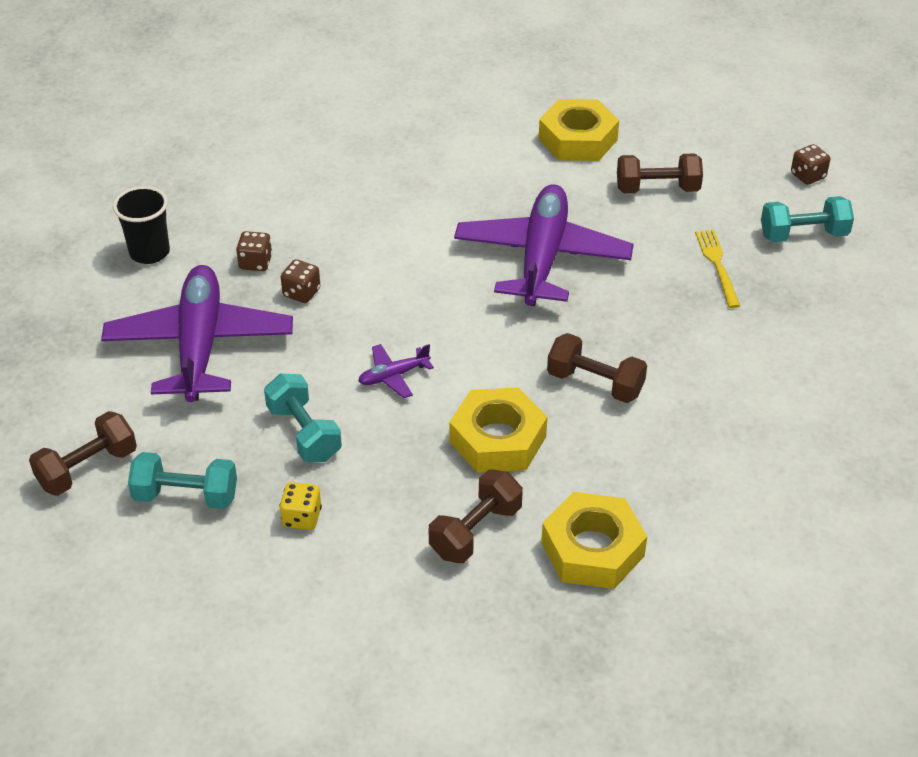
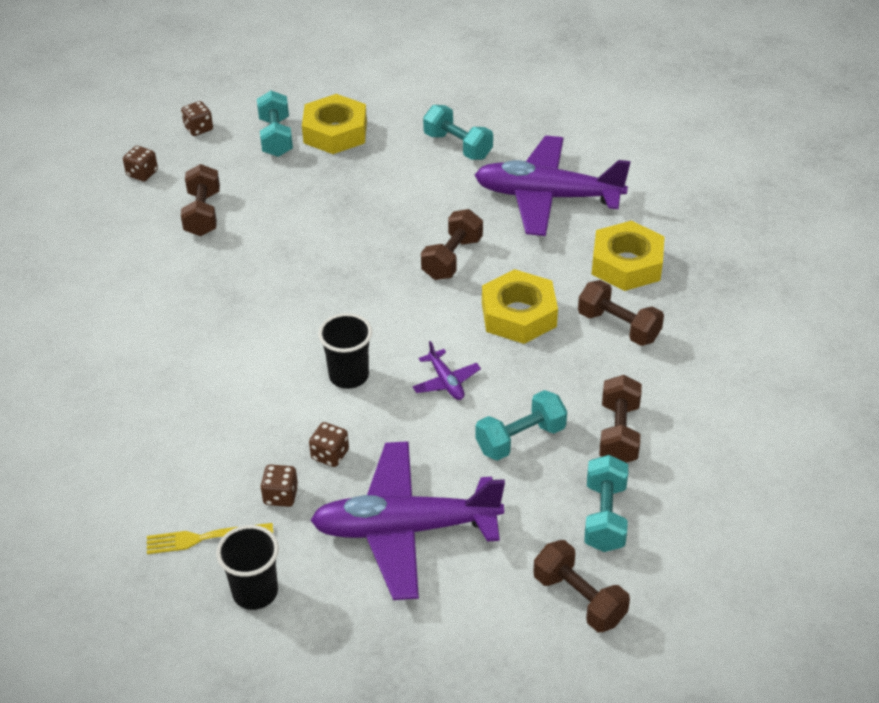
camera: 90 degrees left, 0 degrees up
(302, 517) = (619, 433): yellow dice -> brown dumbbell
(407, 303) = (349, 376): none -> black cup
(542, 258) = (291, 287): purple plane -> purple plane (547, 197)
(578, 139) = (117, 261): yellow nut -> yellow nut (335, 132)
(717, 265) = (310, 185): yellow fork -> yellow fork (205, 538)
(720, 143) = (142, 173): none -> brown dice
(816, 392) = (457, 146): none -> turquoise dumbbell

